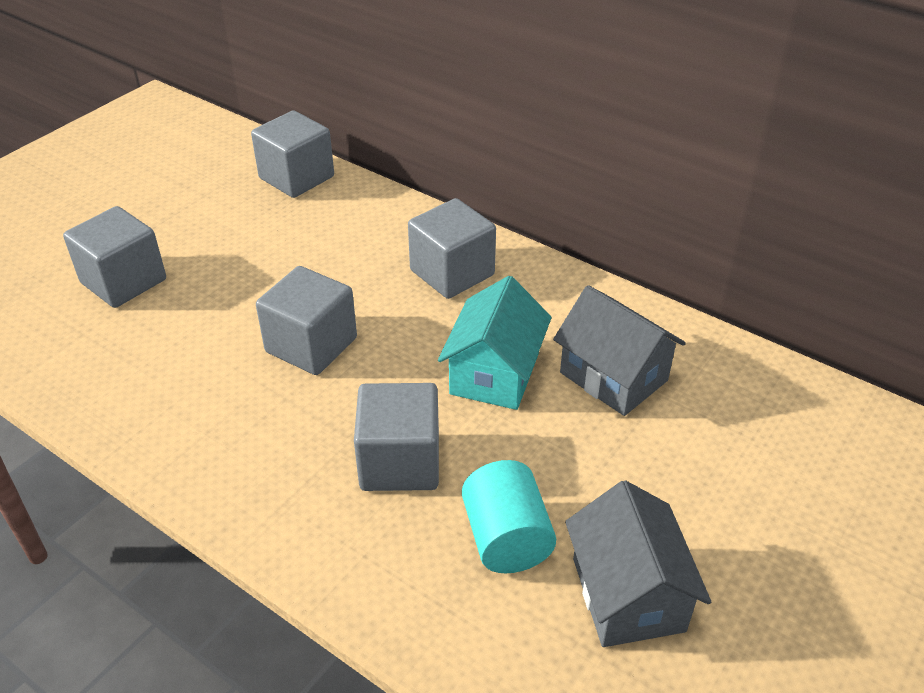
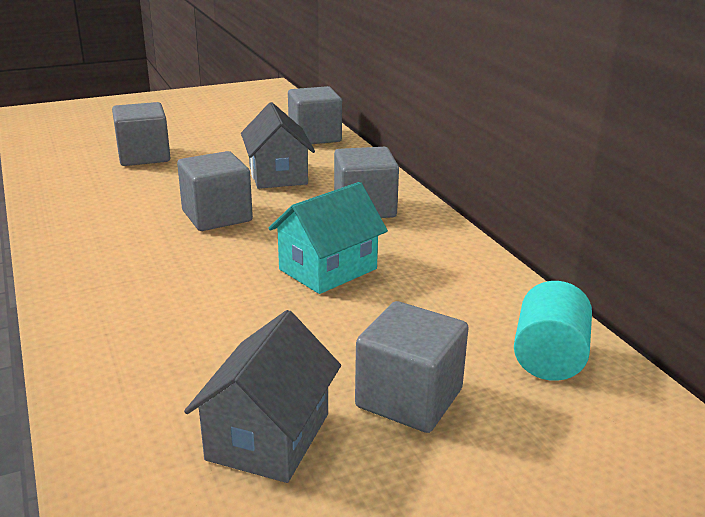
camera: 30 degrees right, 15 degrees down
(400, 462) = (196, 293): grey cube -> grey cube (409, 398)
(506, 538) = (216, 363): turquoise cylinder -> turquoise cylinder (549, 358)
(613, 376) = (424, 301): grey house -> grey house (278, 175)

